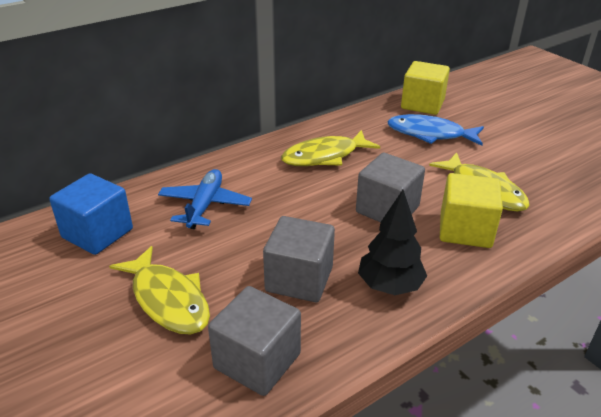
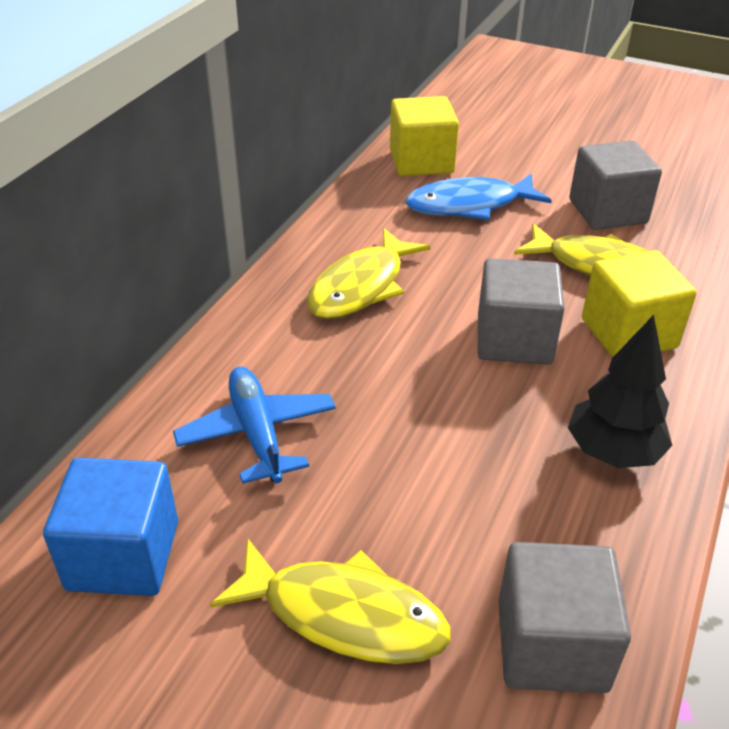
camera: 30 degrees left, 5 degrees up
(299, 279) = (495, 494): grey cube -> grey cube (607, 211)

